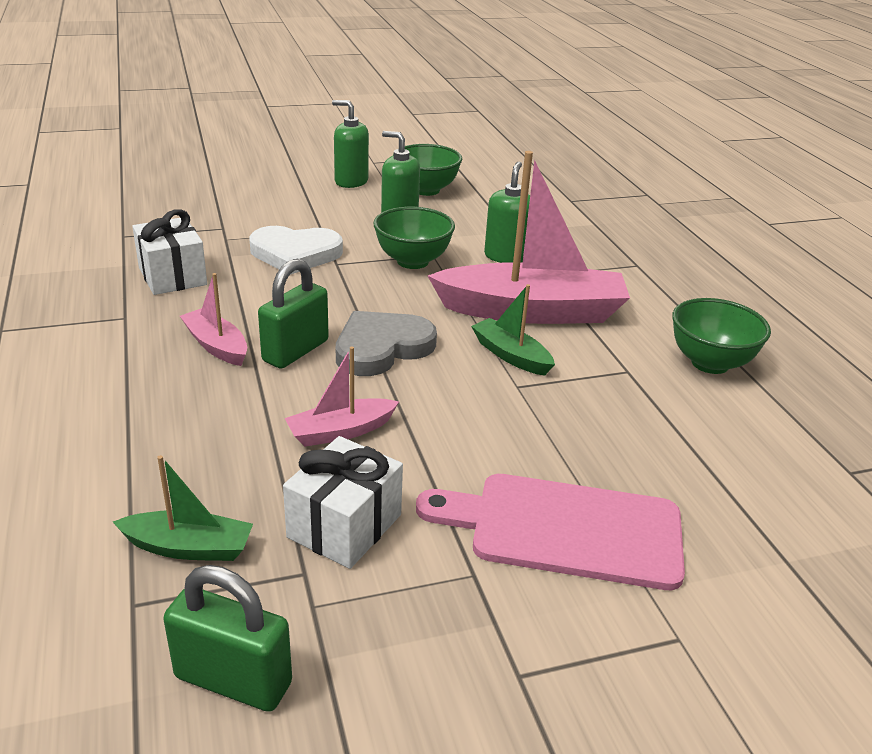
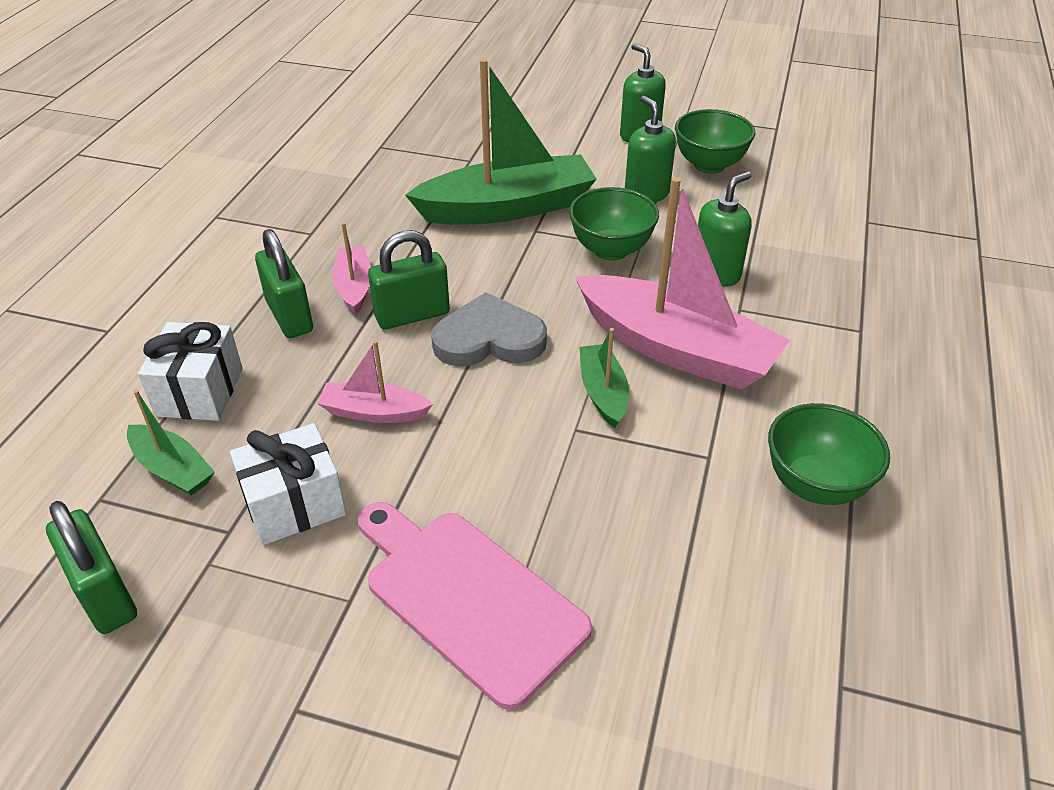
camera: 35 degrees right, 10 degrees up
(172, 276) = (382, 202): white gift -> white gift (200, 392)
(176, 386) = (289, 316): none -> green padlock
(295, 254) = (507, 208): white heart -> green boat

